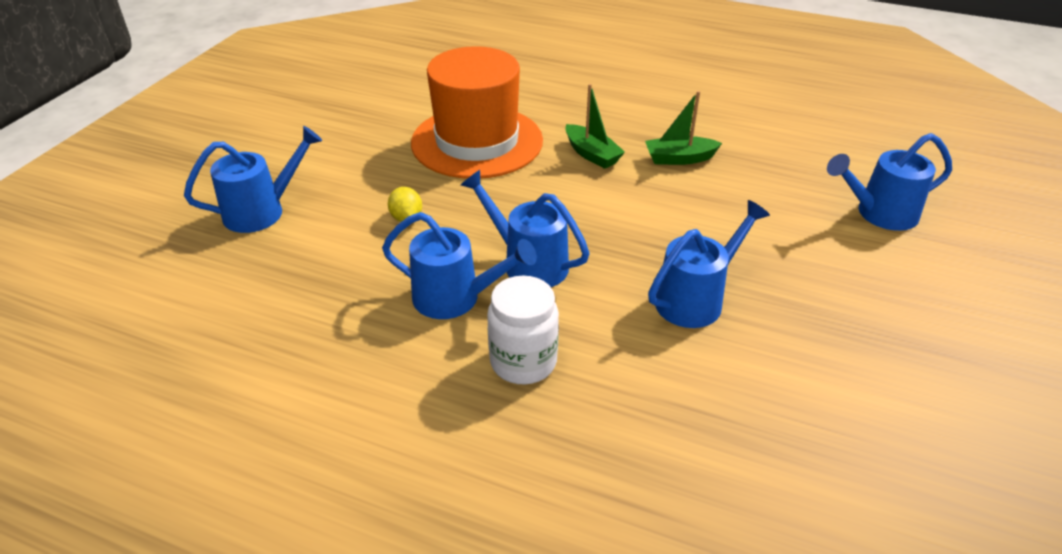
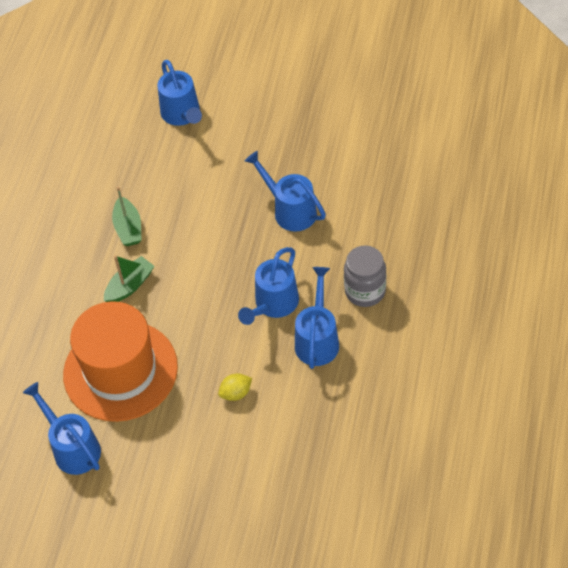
camera: 95 degrees left, 15 degrees up
(263, 211) = (244, 499): blue watering can -> blue watering can (72, 447)
(523, 362) = (365, 291): white jar -> grey jar

